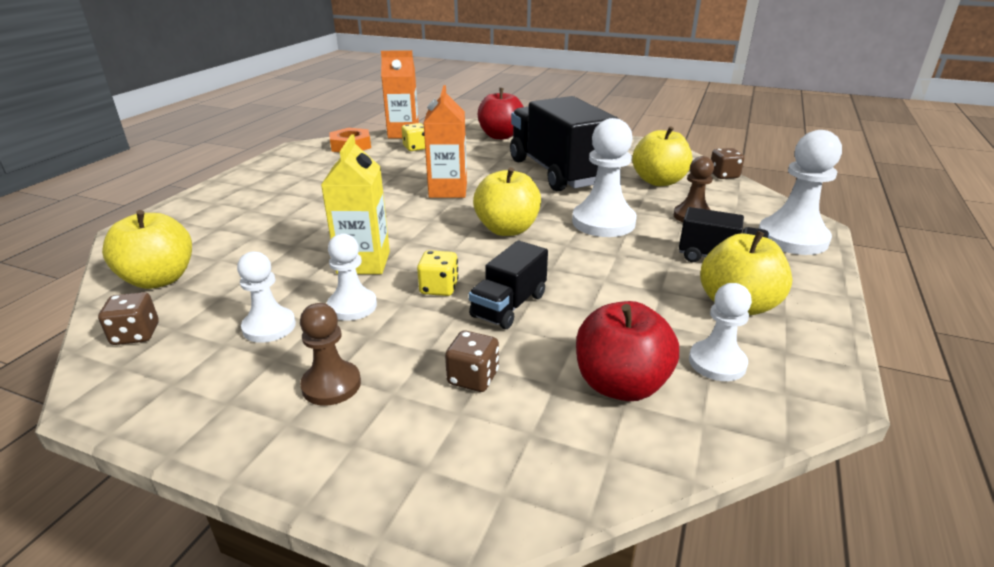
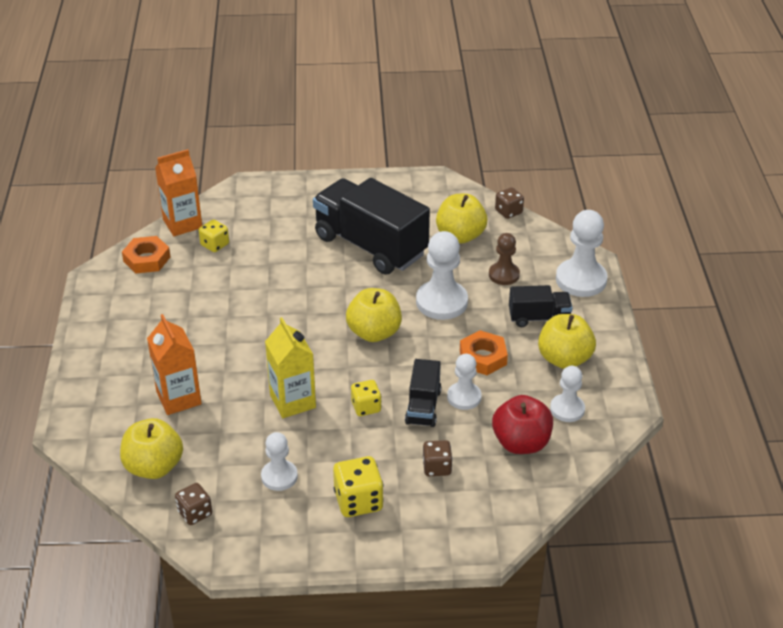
camera: 25 degrees left, 10 degrees up
(331, 385) = (358, 501): brown pawn -> yellow dice
(352, 306) = (319, 442): white pawn -> white pawn (464, 397)
(448, 190) = (293, 299): orange carton -> orange carton (179, 398)
(500, 136) = (283, 202): red apple -> none
(622, 278) = (483, 357): none -> orange nut

